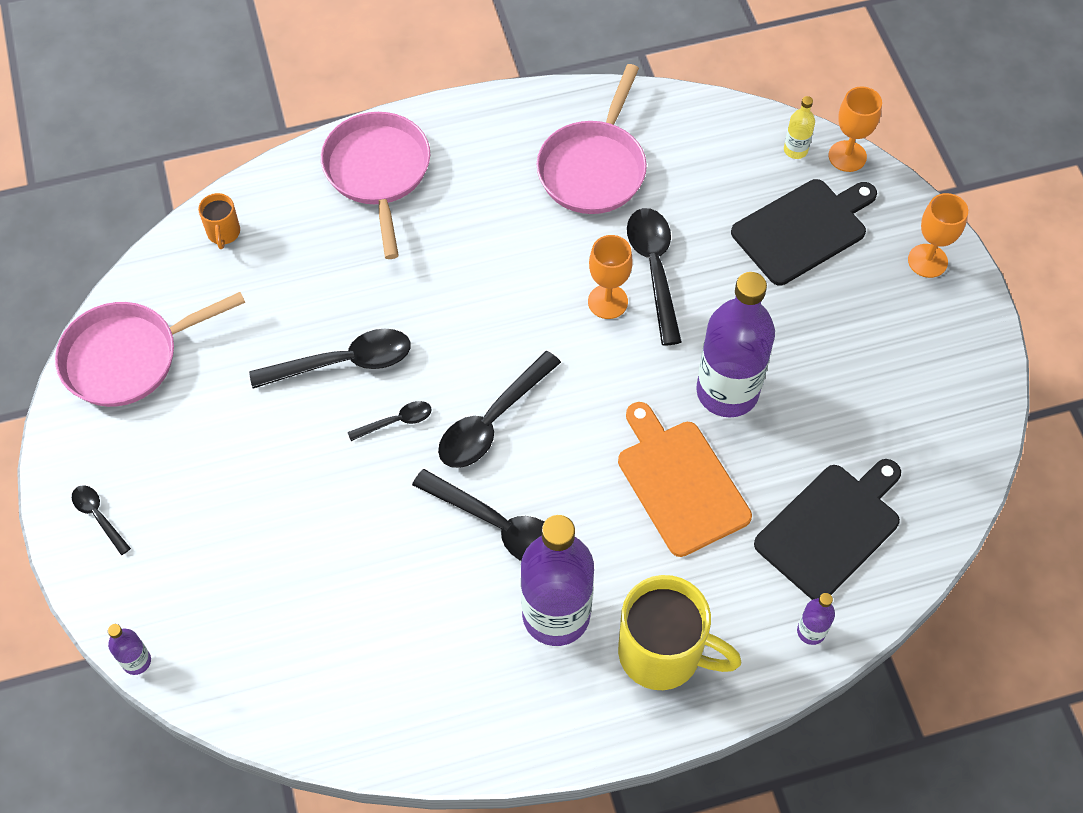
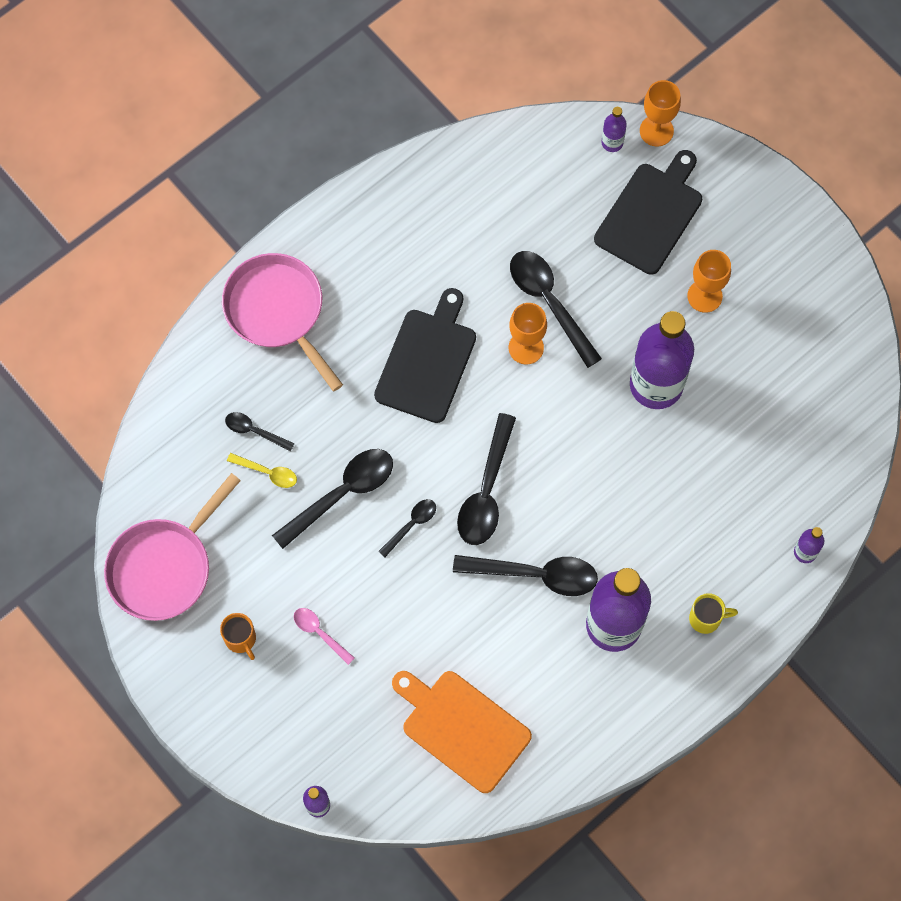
camera: 25 degrees left, 10 degrees up
(98, 517) = (220, 708): black spoon -> black spoon (254, 431)
(223, 233) = (179, 423): orange mug -> orange mug (241, 639)
(242, 487) = (320, 633): none -> pink spoon
(281, 312) = (267, 472): none -> yellow spoon
(594, 168) = (455, 230): pink pan -> none
(663, 654) = (706, 618): yellow mug -> yellow mug, size x0.47
(680, 483) = (655, 477): orange cutting board -> orange cutting board (462, 728)
(795, 150) = (612, 142): yellow bottle -> purple bottle
(831, 528) = (784, 463): black cutting board -> black cutting board (427, 361)
(927, 261) = (760, 201): orange goblet -> orange goblet (704, 296)

